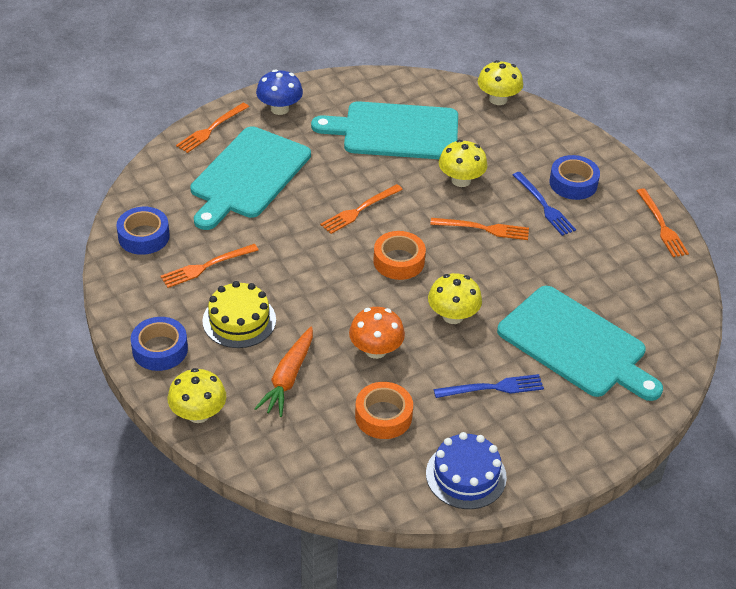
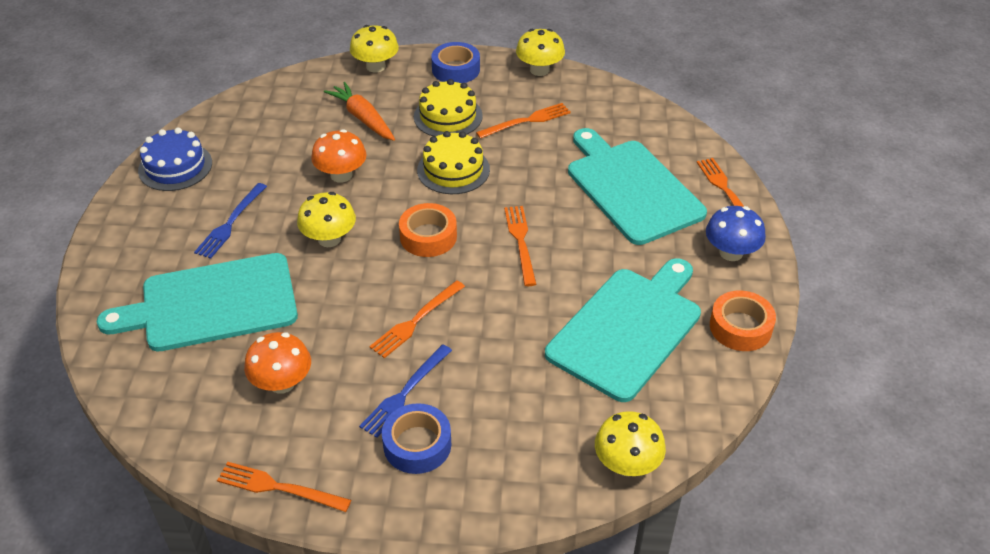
camera: 125 degrees right, 0 degrees up
(143, 236) = (594, 101): blue tape -> none
(206, 266) = (527, 121): orange fork -> orange fork turned 60 degrees clockwise
(309, 283) = (453, 170): none -> yellow cake
(383, 416) = (274, 150): orange tape -> orange tape (740, 327)
(461, 180) = (503, 343): yellow mushroom -> yellow mushroom (539, 70)
(544, 206) = (405, 393): blue fork -> blue fork turned 60 degrees counterclockwise
(597, 266) = (282, 383): none -> orange mushroom

